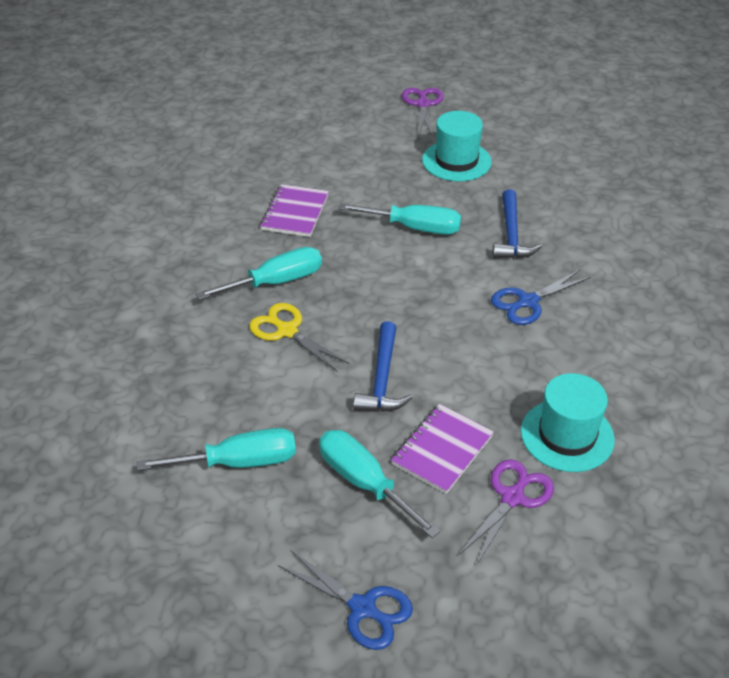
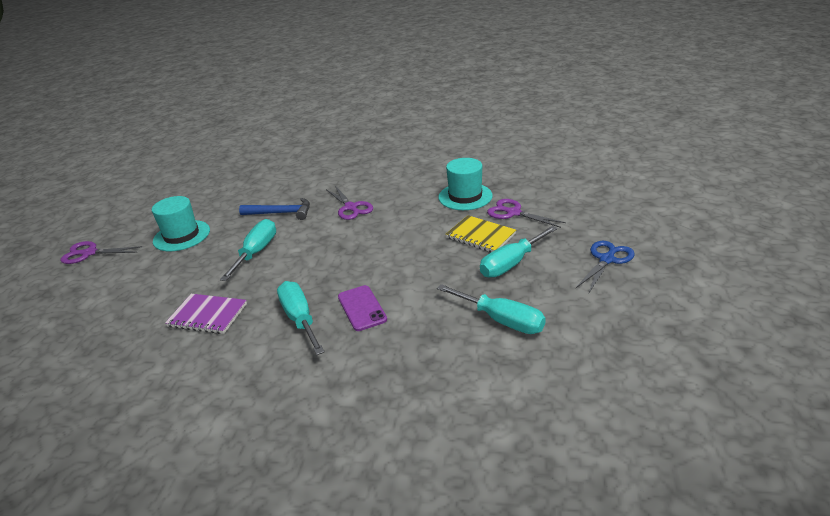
camera: 85 degrees left, 10 degrees down
(239, 462) = (501, 320): turquoise screwdriver -> turquoise screwdriver turned 135 degrees clockwise
(287, 331) = (362, 308): yellow scissors -> purple phone
(382, 379) = (418, 260): blue hammer -> none
(442, 450) = (480, 236): purple notebook -> yellow notebook
(527, 302) = (351, 207): blue scissors -> purple scissors

